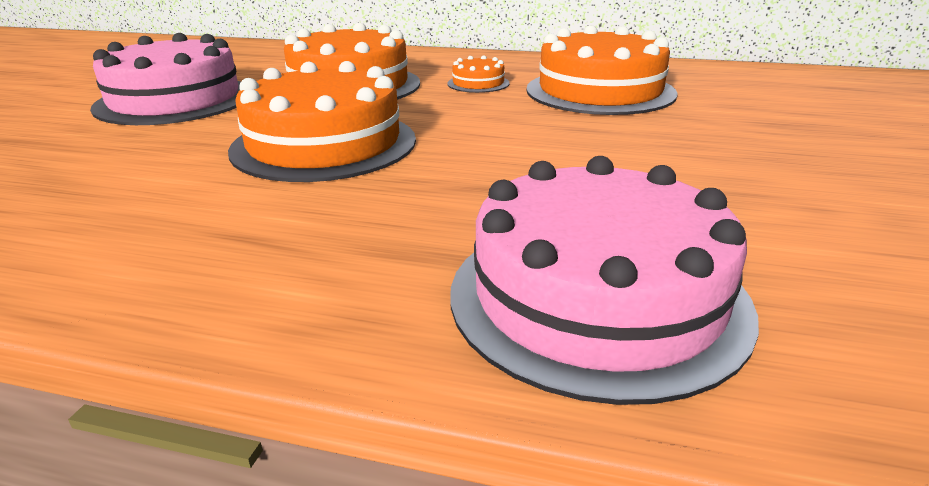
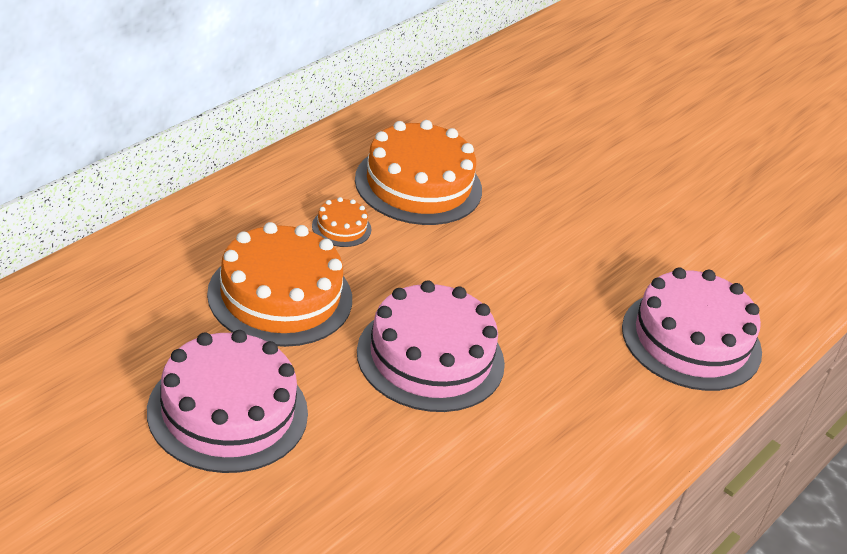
camera: 70 degrees left, 10 degrees up
(324, 144) = (430, 357): orange cake -> pink cake

